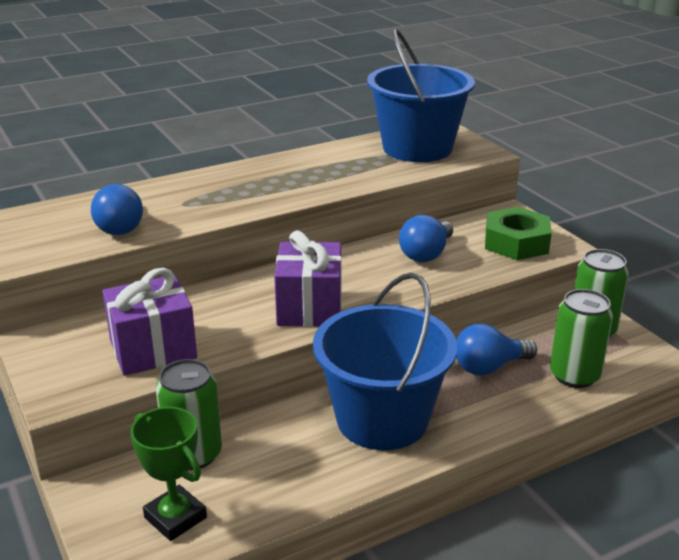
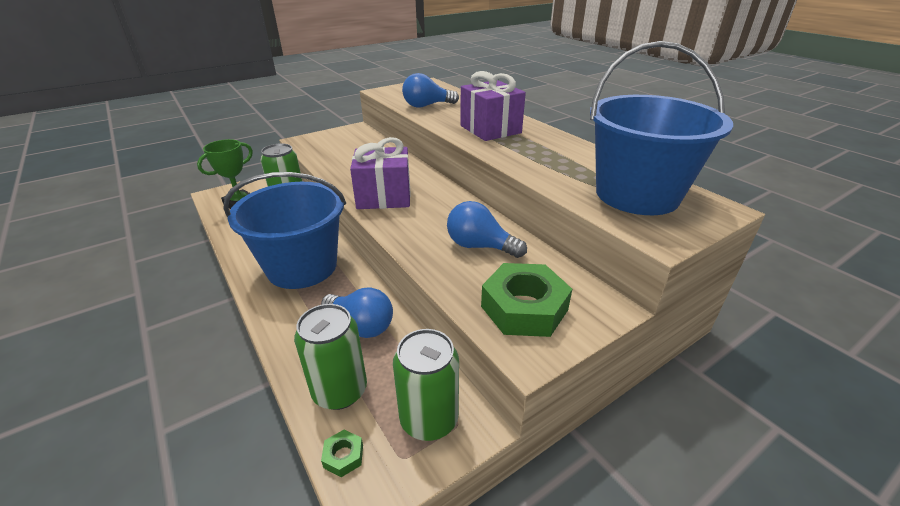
camera: 85 degrees right, 5 degrees up
(153, 349) = (340, 155): purple gift -> purple gift (490, 129)
(489, 367) = (361, 325): blue light bulb -> blue light bulb turned 150 degrees clockwise
(636, 370) = (343, 456): none -> green nut

